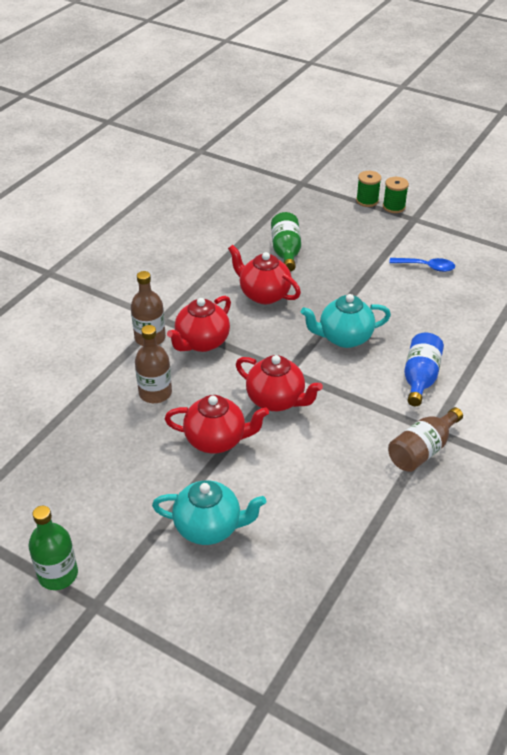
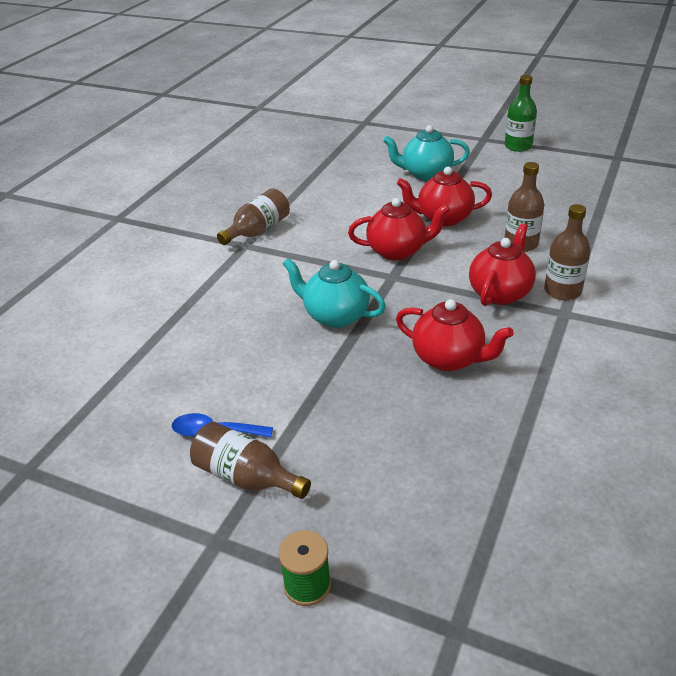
camera: 175 degrees right, 5 degrees down
(276, 400) = (398, 251): red teapot -> red teapot turned 150 degrees clockwise
(286, 251) = (439, 435): green bottle -> none
(344, 338) = (335, 316): turquoise teapot -> turquoise teapot turned 135 degrees counterclockwise
(394, 207) = (253, 572): green spool -> none
(402, 243) = (246, 477): none -> brown bottle
(420, 378) = (250, 285): blue bottle -> none

